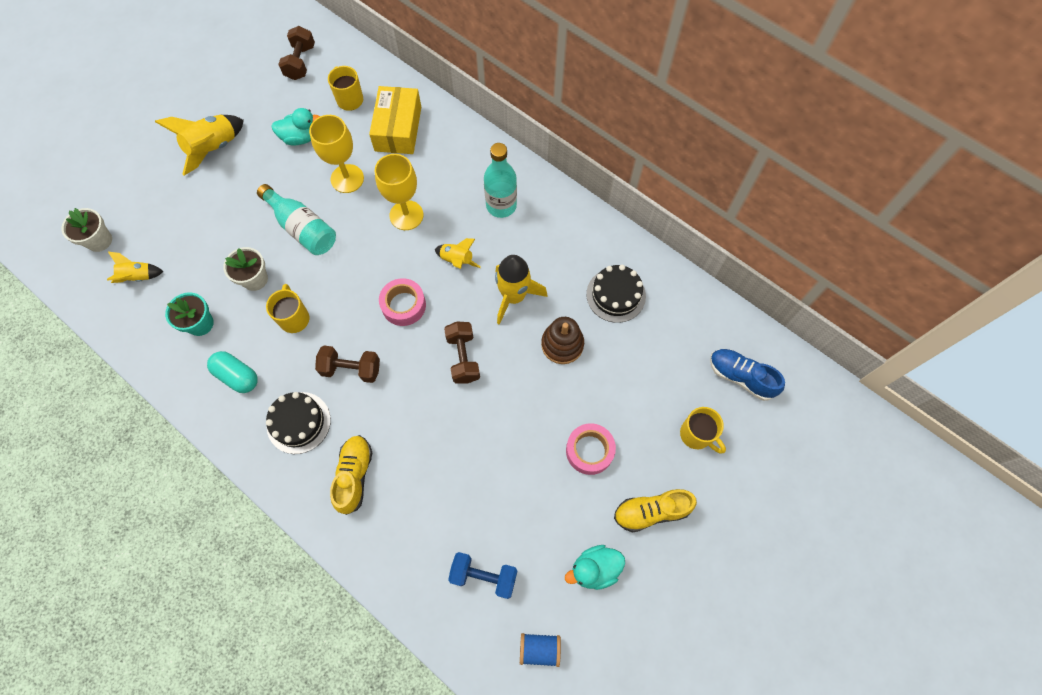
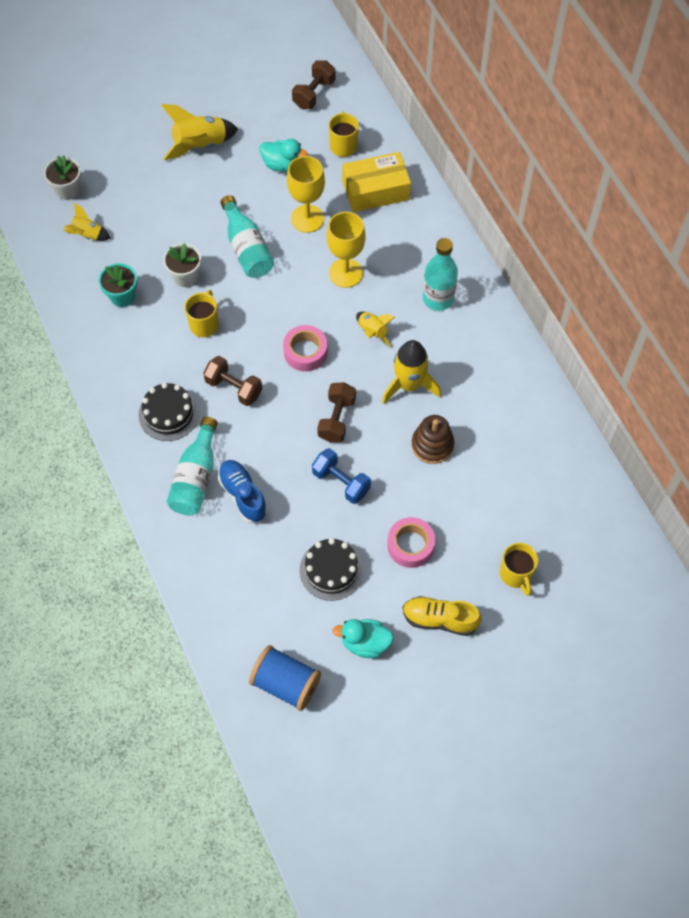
camera: 25 degrees right, 5 degrees down
(237, 376) = (134, 353): turquoise capsule -> none
(354, 475) = (196, 477): yellow shoe -> turquoise bottle
(398, 129) = (375, 190): yellow box -> yellow box turned 45 degrees clockwise
(484, 576) = (267, 606): blue dumbbell -> blue dumbbell (341, 482)
(539, 649) = (285, 683): blue spool -> blue spool, size x1.61
(616, 295) = (505, 422): black cake -> black cake (331, 570)
(740, 377) = (585, 543): blue shoe -> blue shoe (243, 495)

